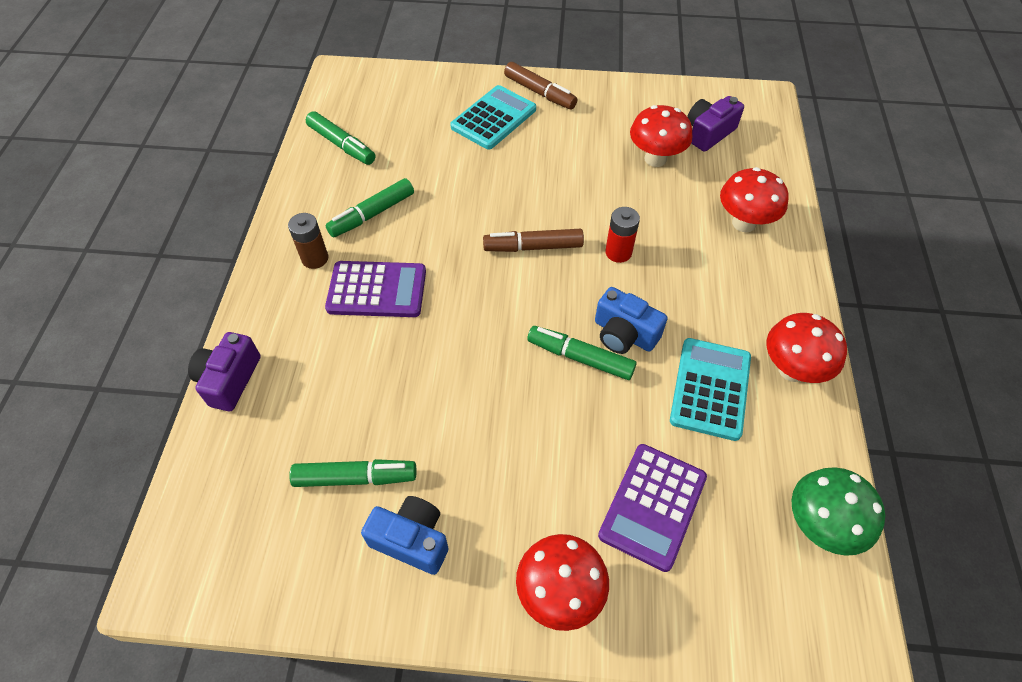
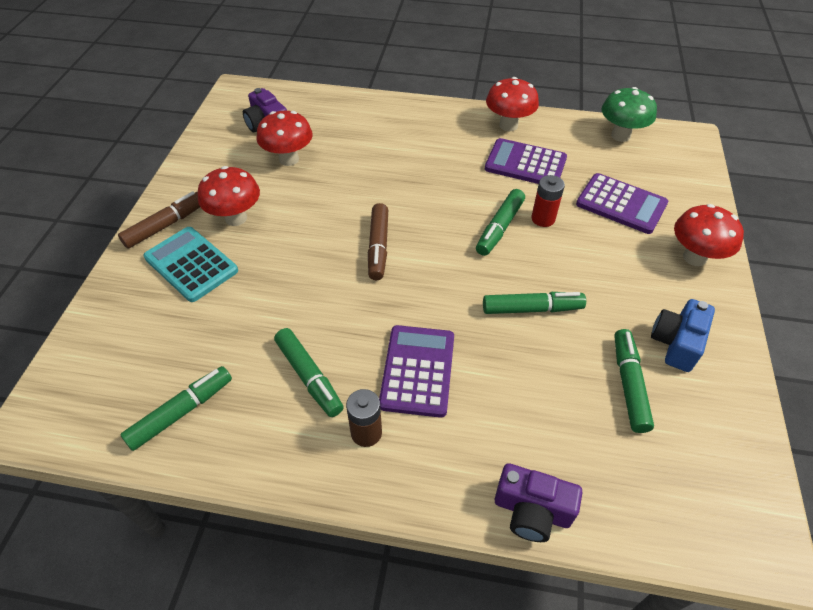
camera: 85 degrees left, 5 degrees down
(456, 387) = (531, 309): none -> green marker
(618, 252) = (393, 194): red battery -> red battery (543, 219)
(624, 334) = (477, 200): blue camera -> none
(710, 389) = (525, 164): turquoise calculator -> purple calculator
(744, 223) = (373, 123): red mushroom -> red mushroom (236, 218)

